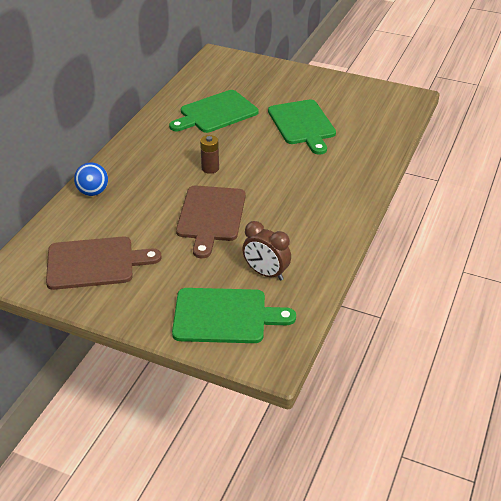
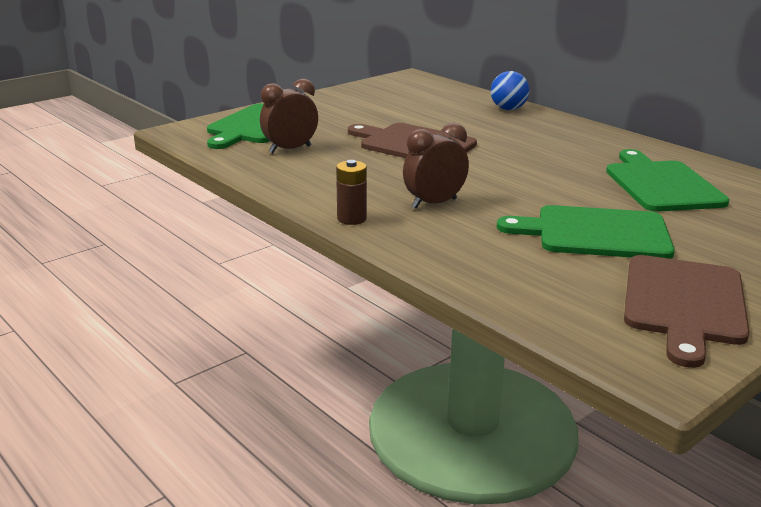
camera: 115 degrees right, 15 degrees down
(95, 263) = (391, 98): brown cutting board -> brown cutting board (683, 303)
(210, 168) = (513, 159): brown battery -> brown battery (351, 219)
(309, 181) = (434, 203): none -> brown clock

